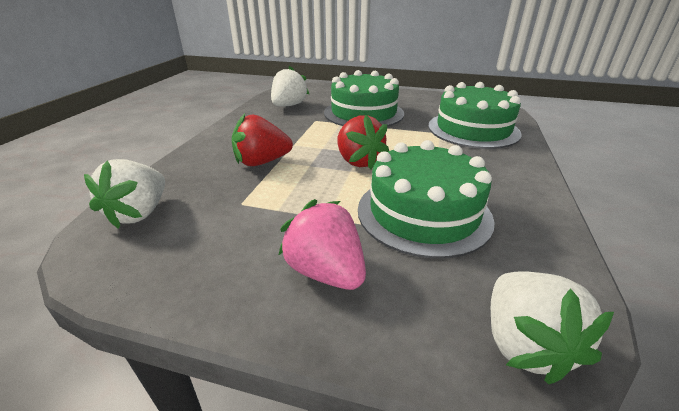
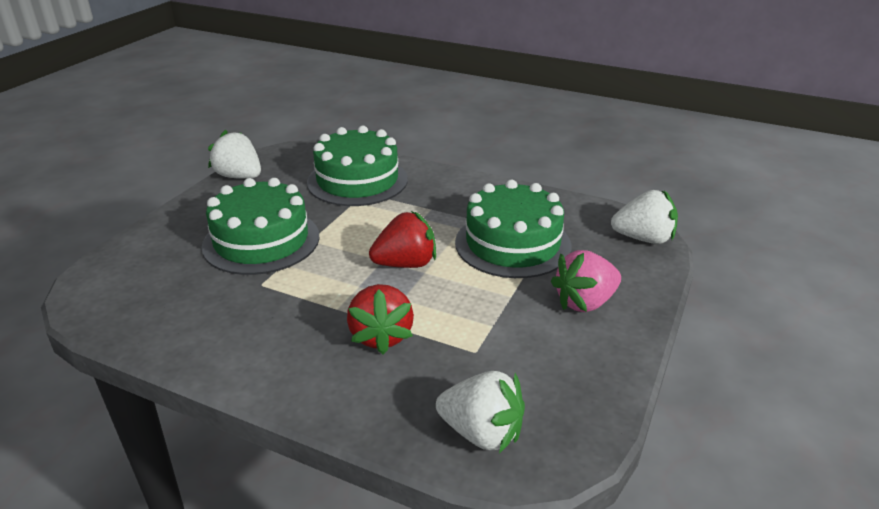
camera: 80 degrees left, 0 degrees up
(288, 106) = (178, 306): white strawberry -> white strawberry (239, 176)

